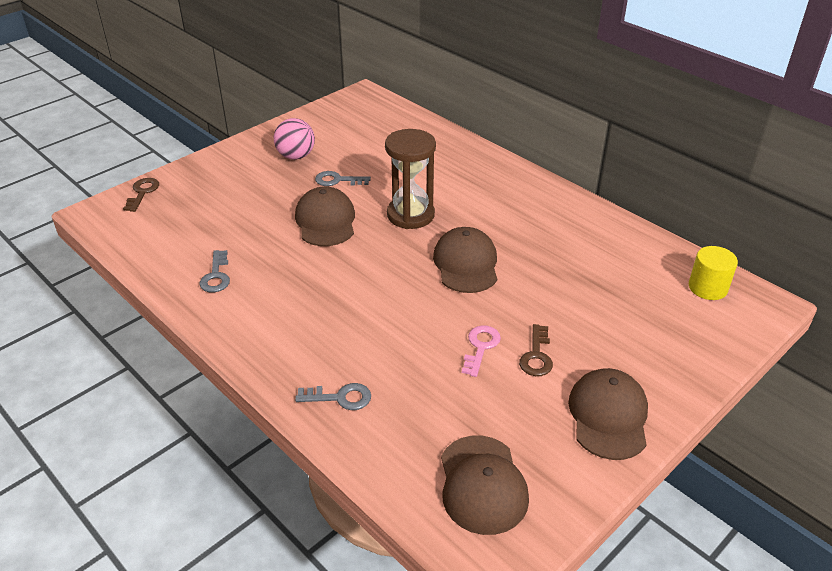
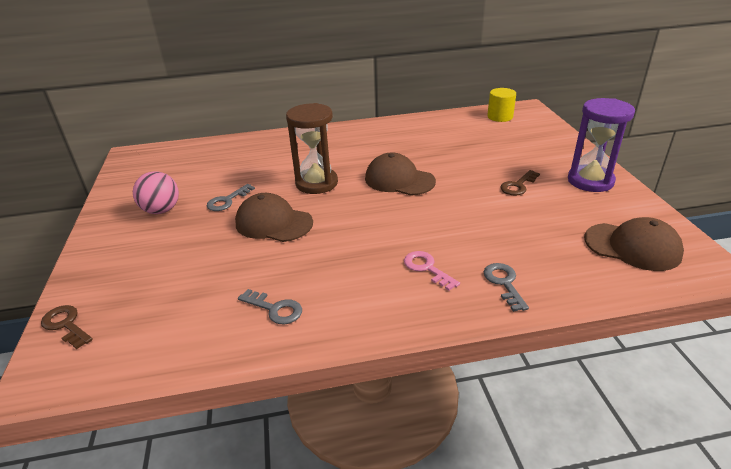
camera: 55 degrees left, 5 degrees down
(340, 398) = (504, 283): grey key -> grey key turned 45 degrees counterclockwise
(480, 347) = (493, 203): pink key -> pink key (427, 268)
(536, 356) = (518, 186): brown key -> brown key turned 90 degrees clockwise
(608, 416) = (590, 181): brown cap -> purple hourglass

